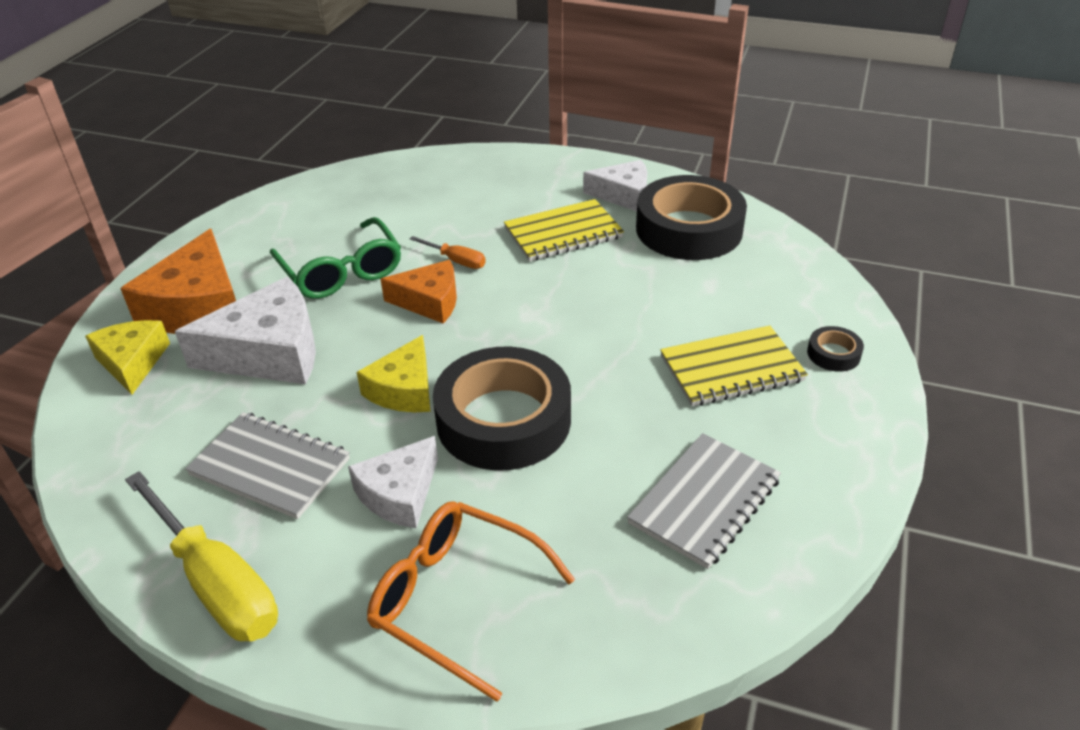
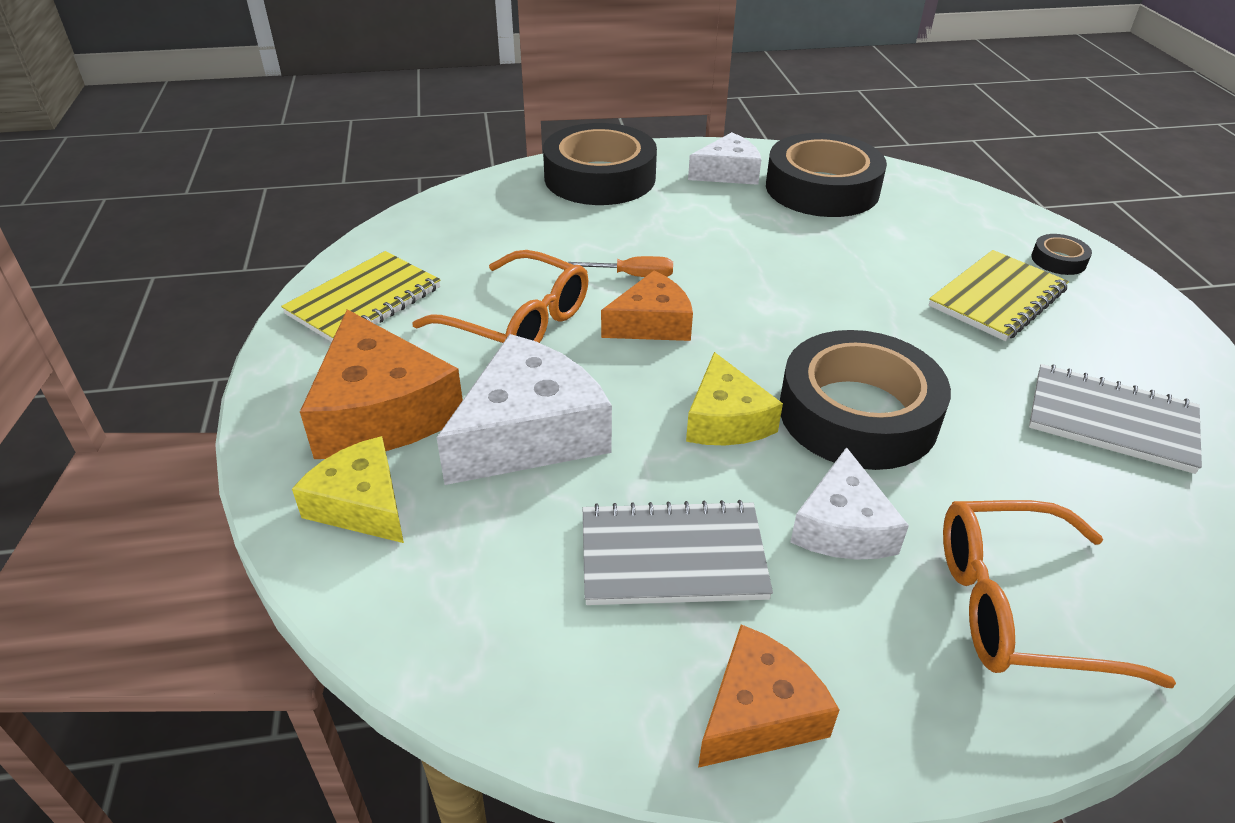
camera: 30 degrees left, 0 degrees up
(217, 583) = (759, 713): yellow screwdriver -> orange cheese
(341, 271) = (518, 321): green glasses -> orange glasses
(515, 173) = (600, 177): none -> black tape
(563, 233) = (711, 221): yellow notebook -> yellow notebook (364, 301)
(704, 502) = (1111, 421): grey notebook -> grey notebook turned 75 degrees counterclockwise

